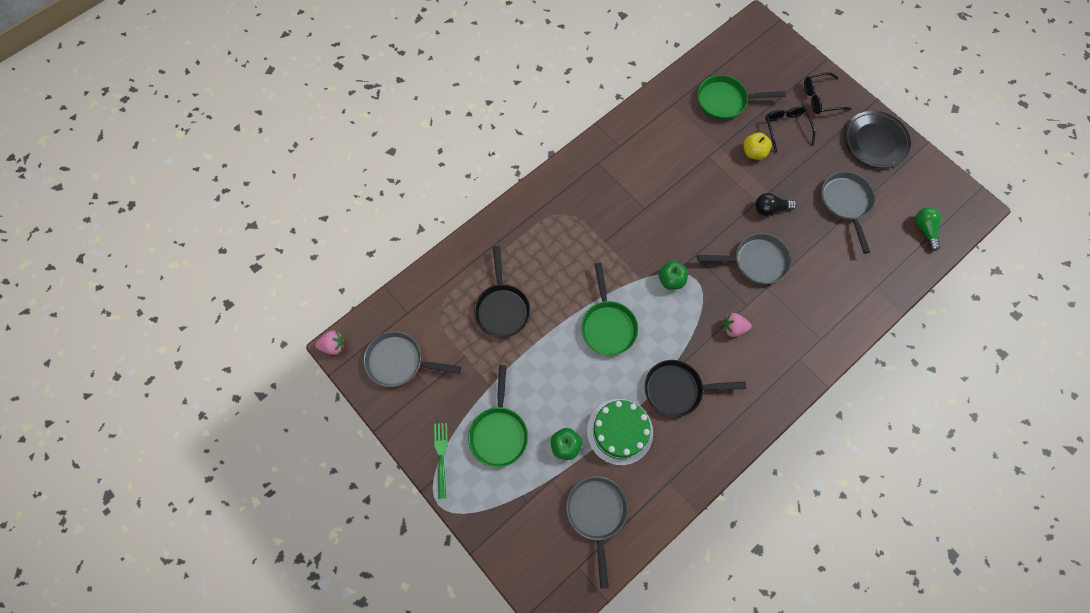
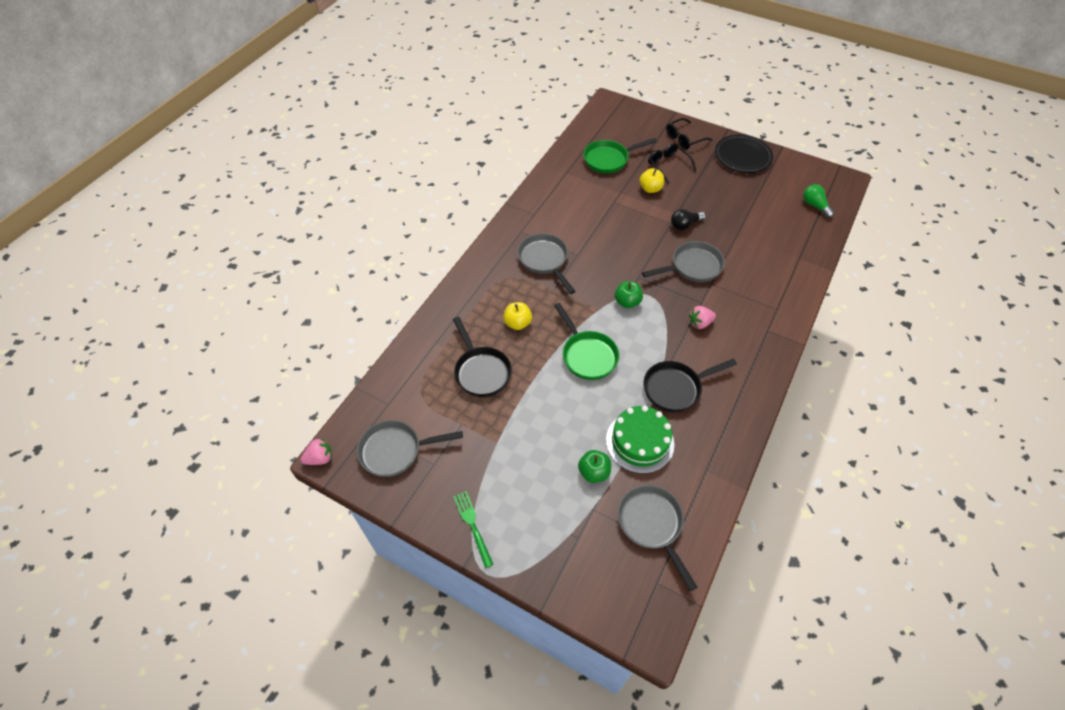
camera: 20 degrees left, 15 degrees down
(499, 432) = (523, 482): green pan -> none
(555, 268) = (517, 323): none -> yellow apple
(845, 203) = (743, 204): grey pan -> grey pan (544, 261)

